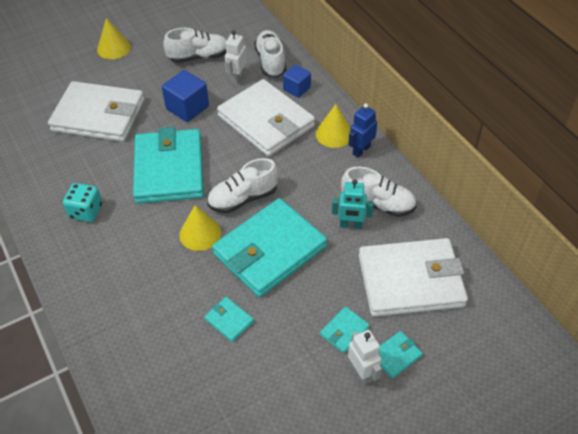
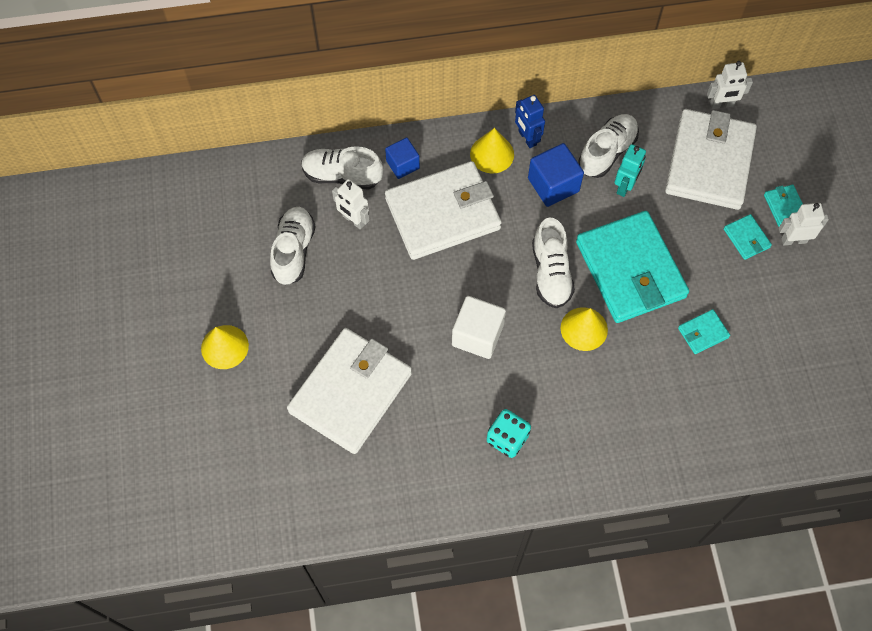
camera: 70 degrees left, 15 degrees up
(169, 170) = (477, 335): turquoise wallet -> white cube
(187, 108) = (382, 289): blue cube -> blue cube (553, 185)
(480, 274) = (721, 105): none -> white robot

